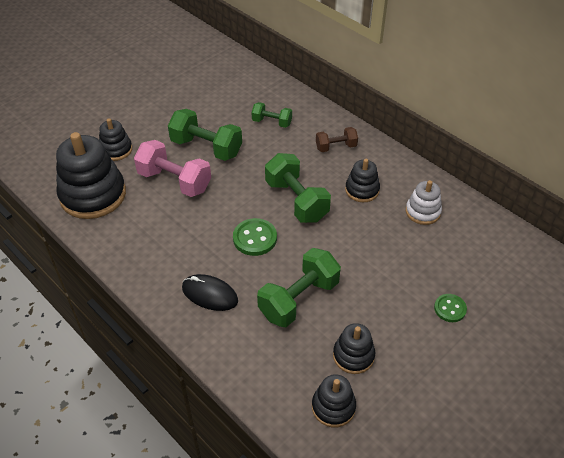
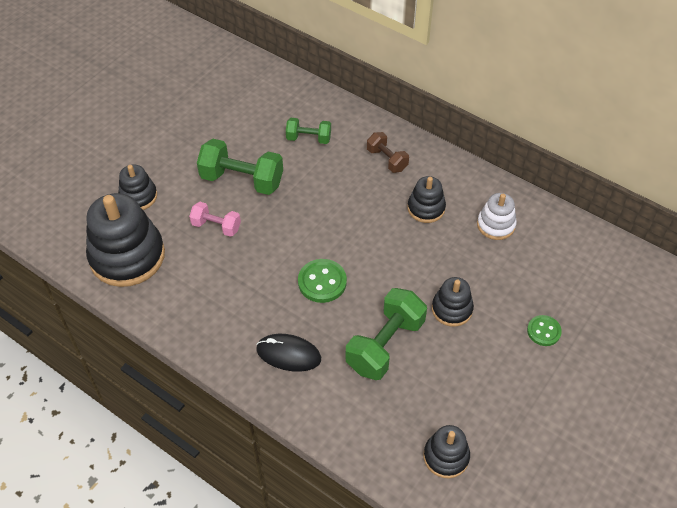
camera: 10 degrees left, 5 degrees up
(175, 181) = (216, 226): pink dumbbell -> pink dumbbell, size x0.57
(296, 201) = (357, 231): green dumbbell -> none
(336, 147) = (387, 160): brown dumbbell -> brown dumbbell turned 75 degrees clockwise
(353, 356) = (455, 398): black stacking toy -> black stacking toy (452, 309)

